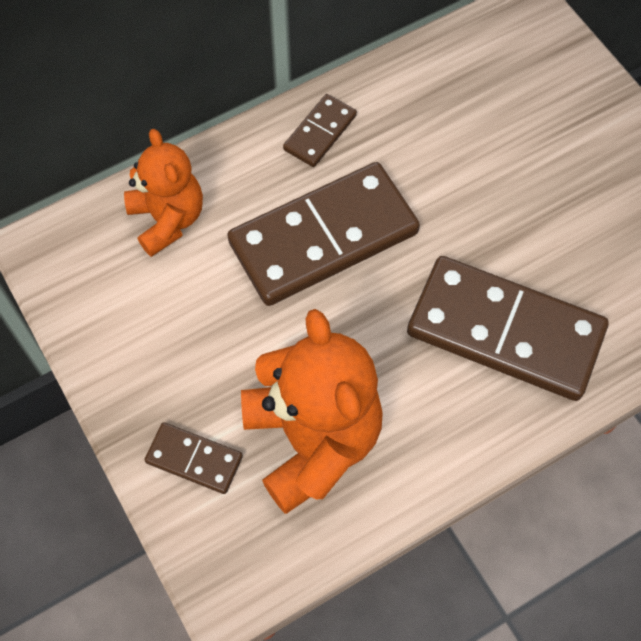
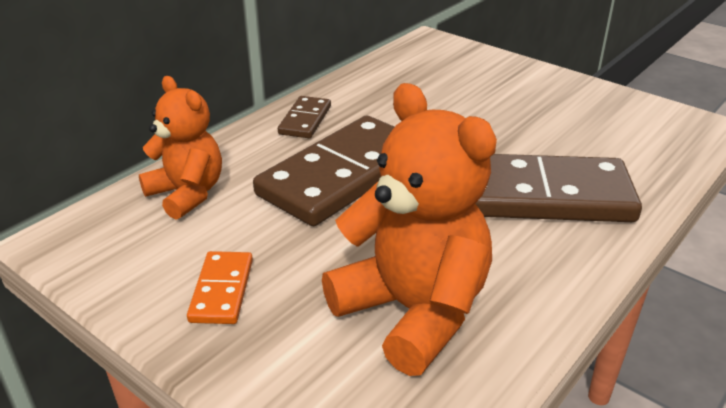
camera: 20 degrees left, 30 degrees down
(163, 360) = (221, 290): none -> orange domino
(194, 459) = (292, 362): brown domino -> none

